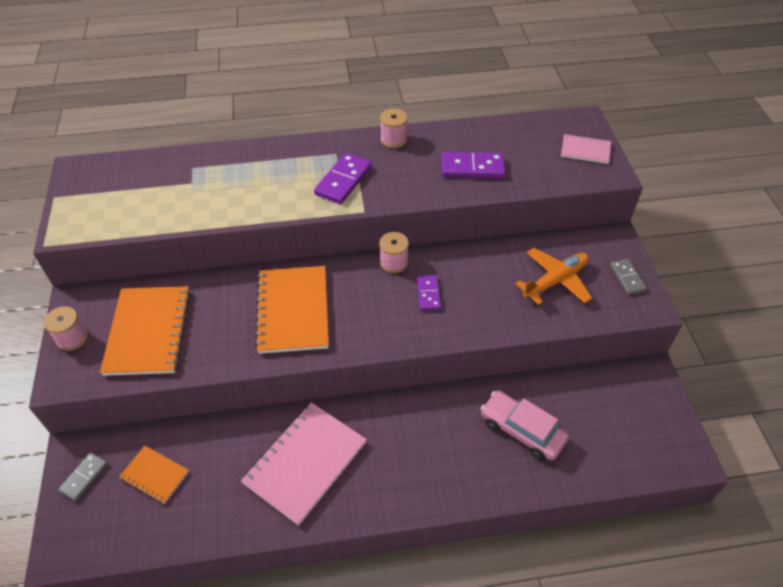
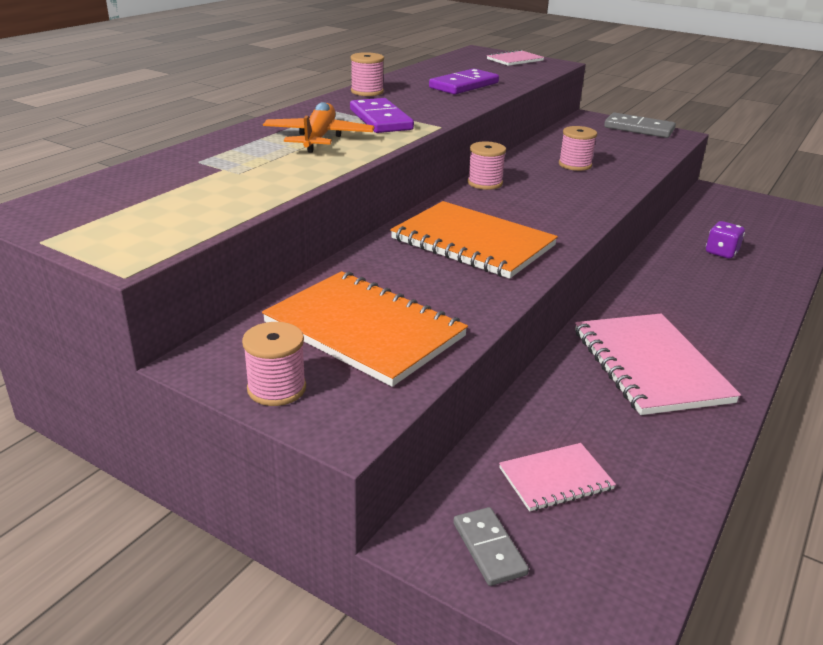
camera: 50 degrees left, 20 degrees down
(155, 475) = (555, 479): orange notebook -> pink notebook
(428, 294) = (549, 186): purple domino -> none
(487, 285) = (575, 165): none -> pink spool
(522, 430) = (721, 253): pink car -> purple dice
(555, 281) = (607, 146): orange plane -> orange plane (319, 138)
(627, 278) = (639, 129): grey domino -> grey domino, size x1.59

